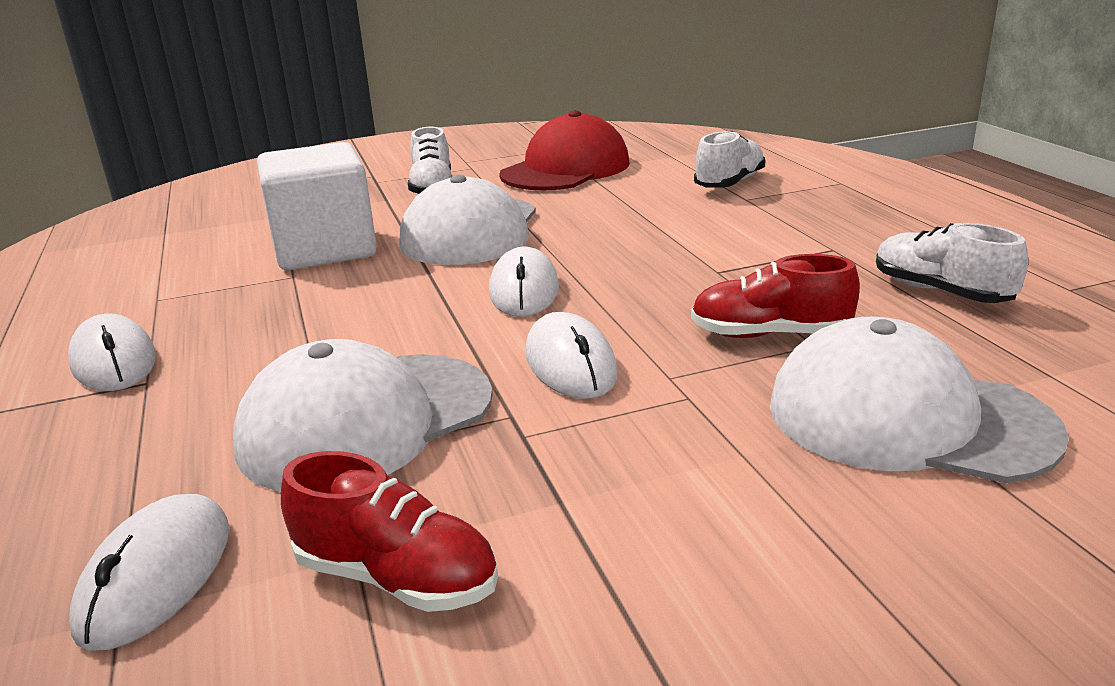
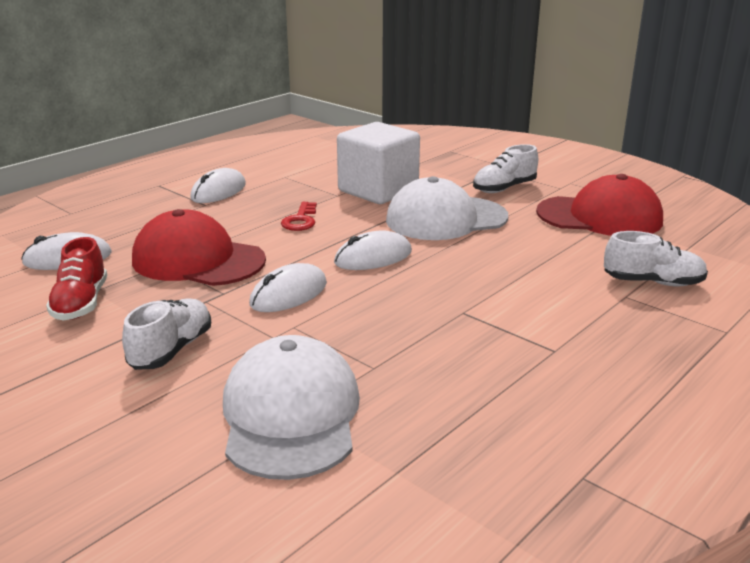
camera: 60 degrees right, 0 degrees up
(339, 314) = (301, 220): none -> red key
(366, 420) = (198, 260): white cap -> red cap
(769, 334) = (374, 348): red shoe -> none
(940, 292) = (510, 409): white shoe -> white shoe (171, 350)

